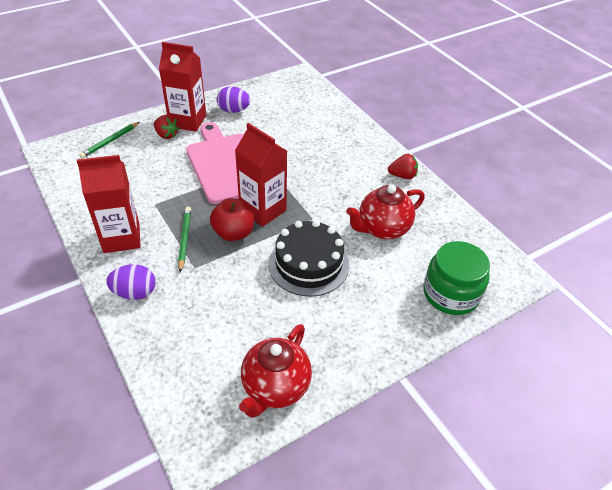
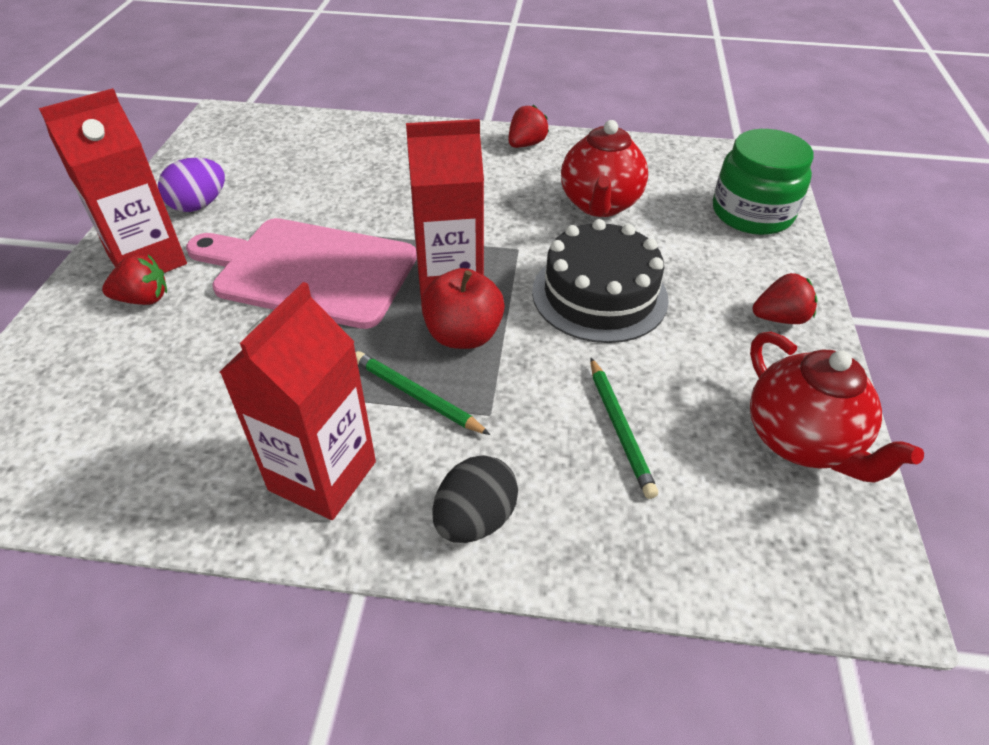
camera: 50 degrees left, 0 degrees up
(110, 141) = (51, 375): green pencil -> green pencil (620, 429)
(135, 293) = (475, 519): purple egg -> black egg
(364, 343) = (779, 318): none -> red strawberry

